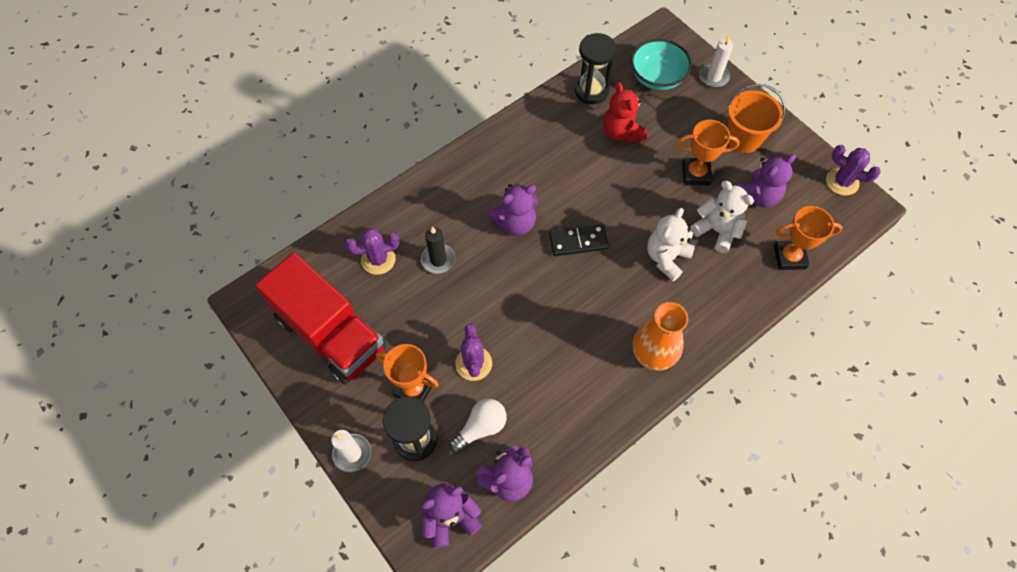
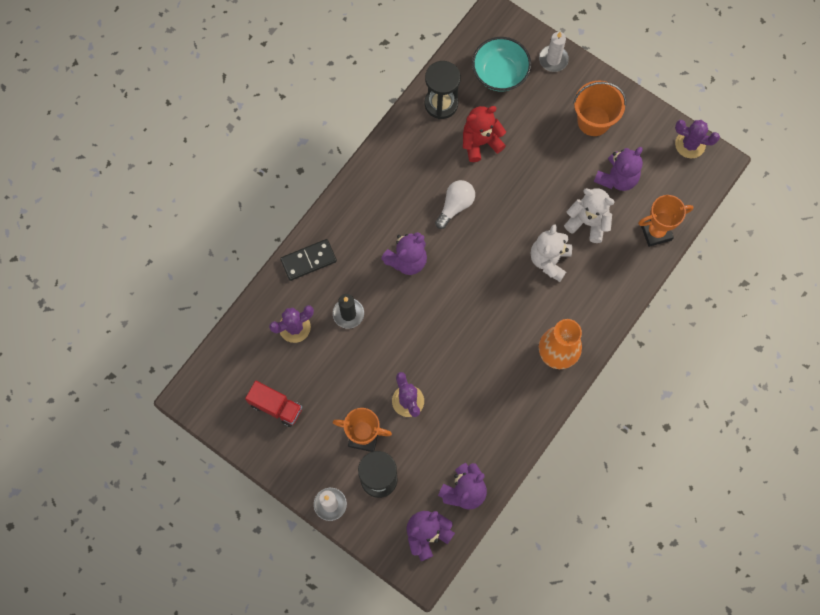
camera: 15 degrees left, 10 degrees up
(330, 333) = (276, 407): red truck -> red truck, size x0.48
(481, 427) = (430, 454): white light bulb -> white light bulb (455, 206)
(578, 241) = (468, 264): black domino -> black domino (308, 260)
(622, 132) = (480, 142): red teddy bear -> red teddy bear turned 105 degrees clockwise
(696, 174) = (558, 169): orange trophy -> none

